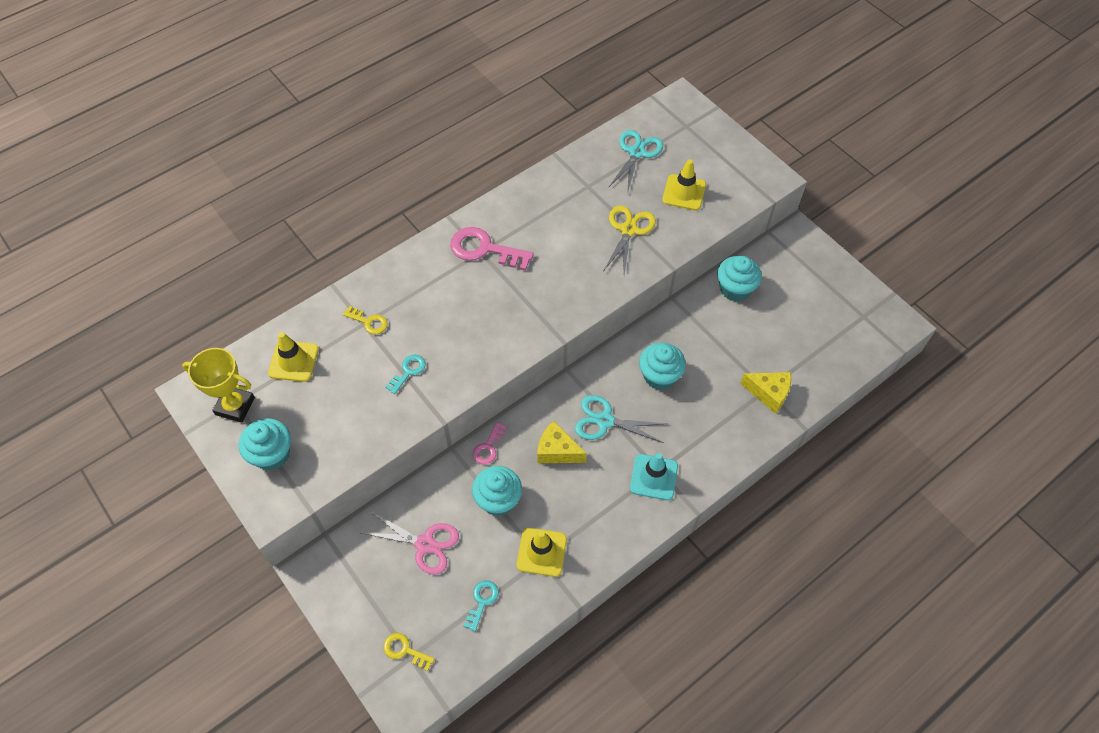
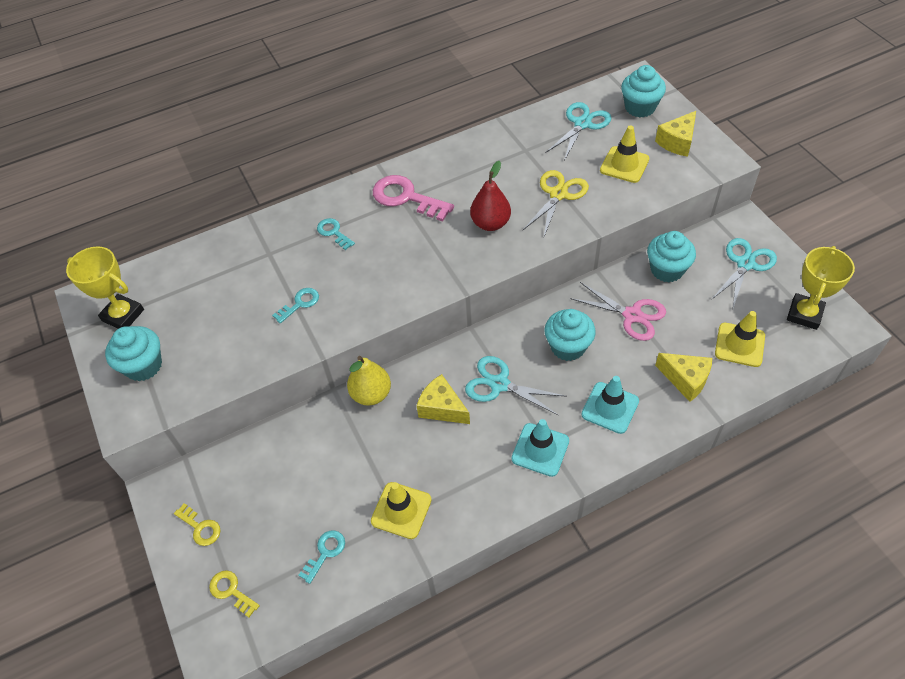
camera: 15 degrees right, 5 degrees down
(293, 361) = (191, 280): yellow traffic cone -> yellow traffic cone (739, 345)
(369, 322) = (274, 252): yellow key -> yellow key (200, 527)
(422, 294) = (333, 232): none -> turquoise key
(425, 544) = (281, 483): pink scissors -> pink scissors (632, 315)
(488, 447) = (371, 394): pink key -> yellow pear
(498, 500) = (368, 449): turquoise cupcake -> turquoise cupcake (640, 107)
(571, 267) = (490, 223): none -> red pear
(707, 429) = (610, 408): none -> turquoise traffic cone
(728, 163) = (677, 142): none -> yellow cheese
(803, 275) = (745, 264): none -> turquoise scissors
(861, 317) = (804, 314): none -> yellow trophy

